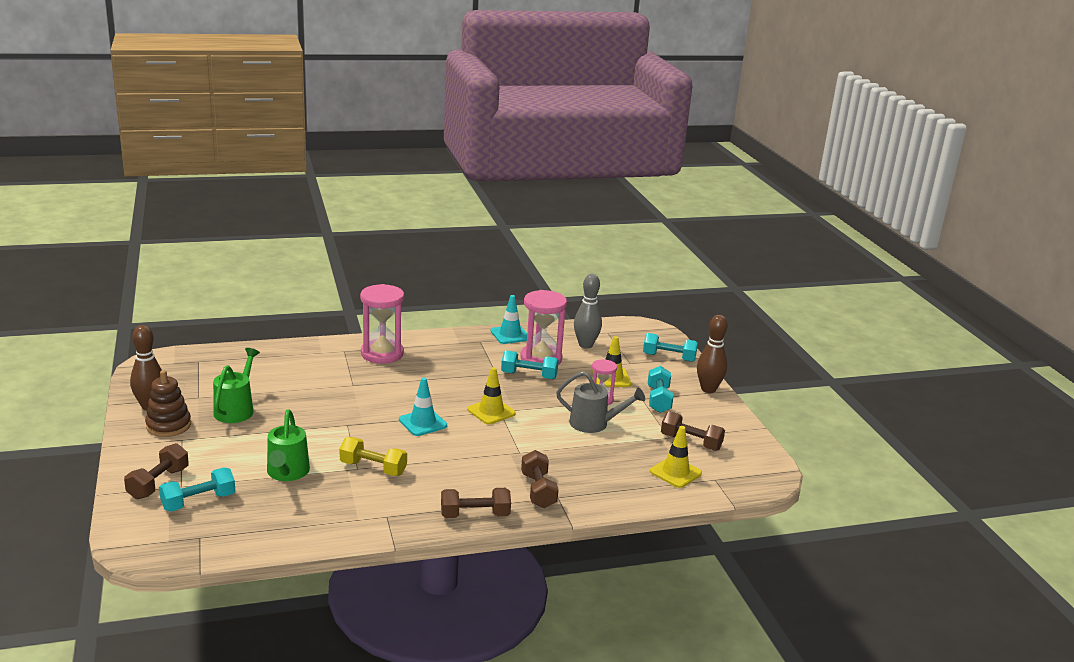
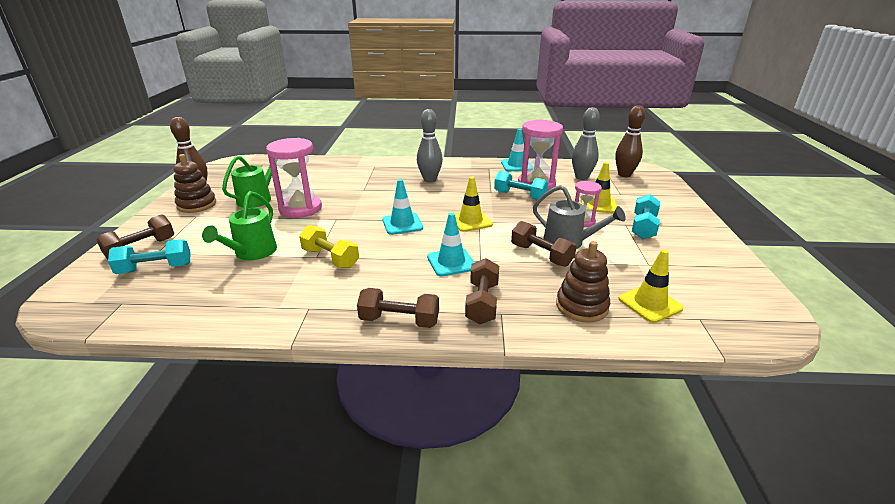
camera: 20 degrees right, 5 degrees up
(382, 354) = (403, 170): pink hourglass -> pink hourglass (300, 209)
(421, 364) = (430, 180): none -> grey bowling pin
(493, 457) = (451, 262): none -> turquoise traffic cone
(622, 482) = (581, 306): none -> brown stacking toy
(669, 357) = (660, 193): turquoise dumbbell -> none
(691, 442) = (673, 272): brown dumbbell -> brown dumbbell (541, 255)
(708, 389) = (699, 223): brown bowling pin -> brown bowling pin (624, 175)

